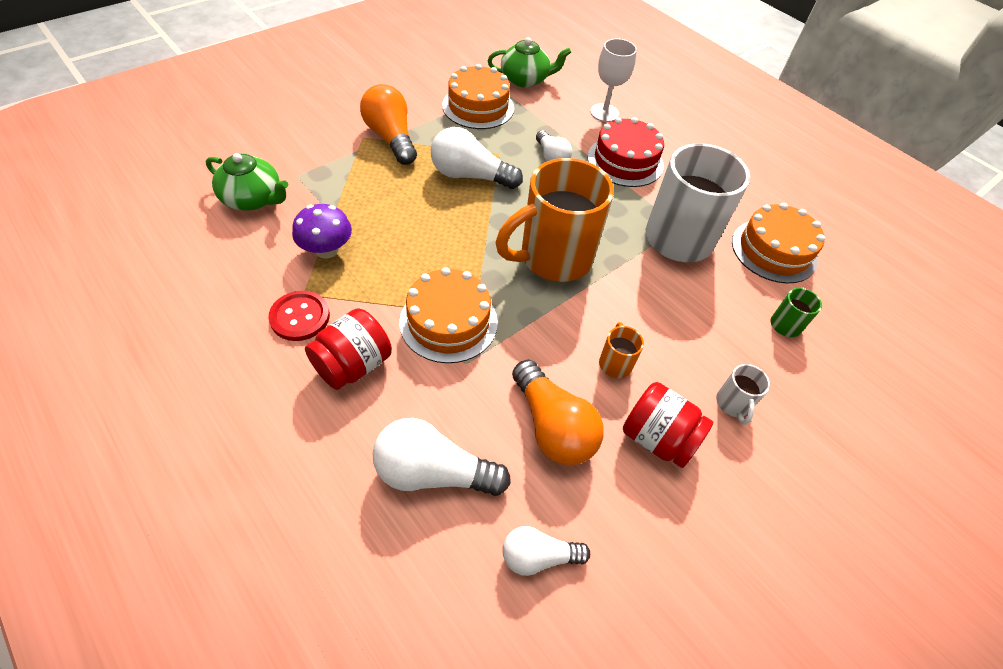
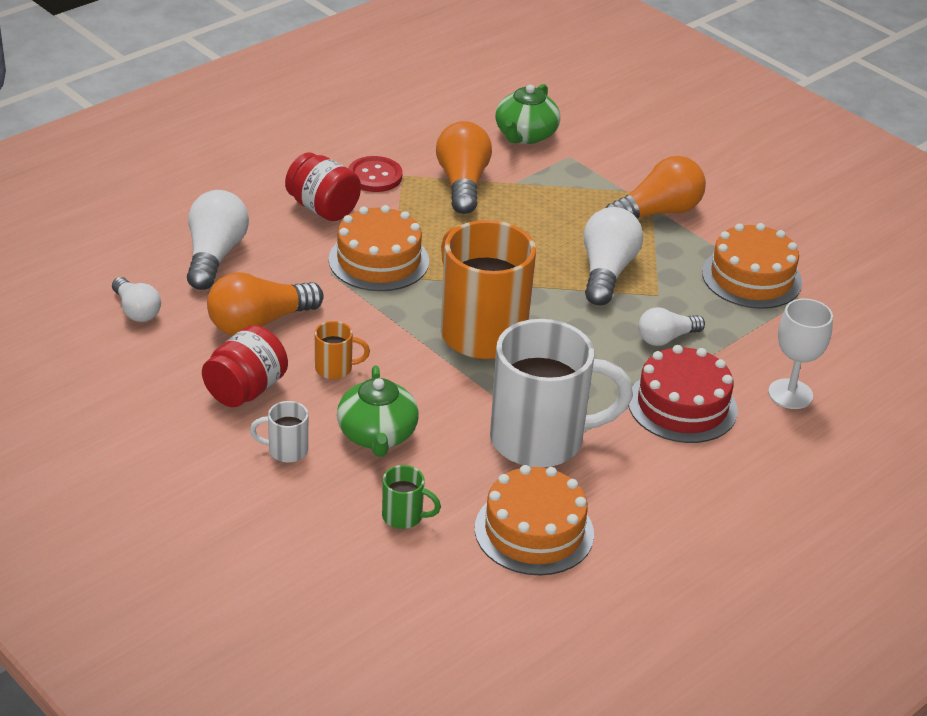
camera: 90 degrees right, 15 degrees down
(326, 250) = (462, 183): purple mushroom -> orange light bulb
(525, 79) = (839, 320): green teapot -> green teapot (377, 435)
(538, 556) = (136, 310): white light bulb -> white light bulb turned 150 degrees clockwise

